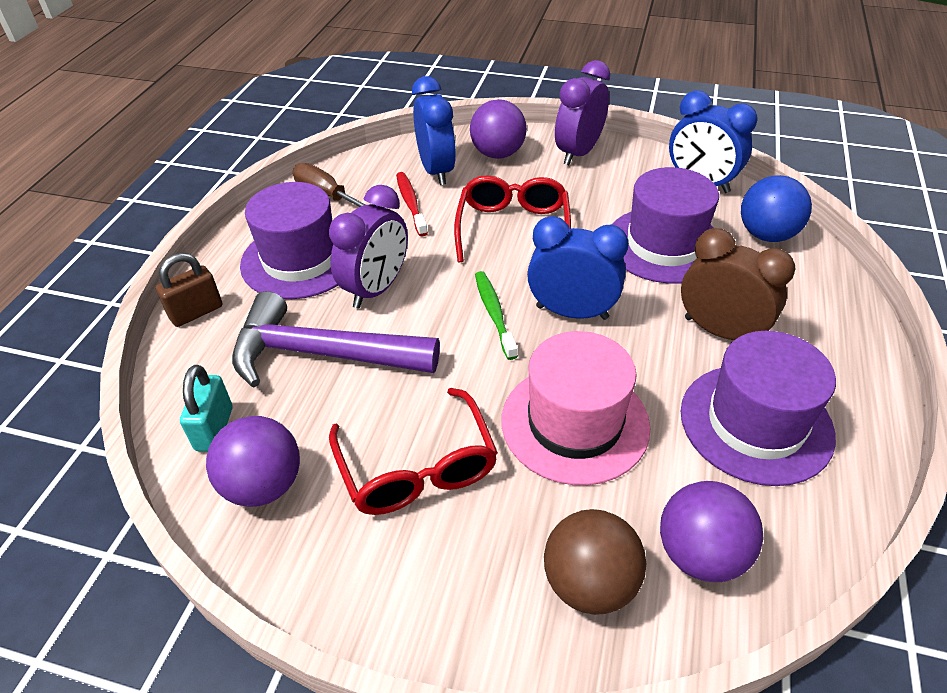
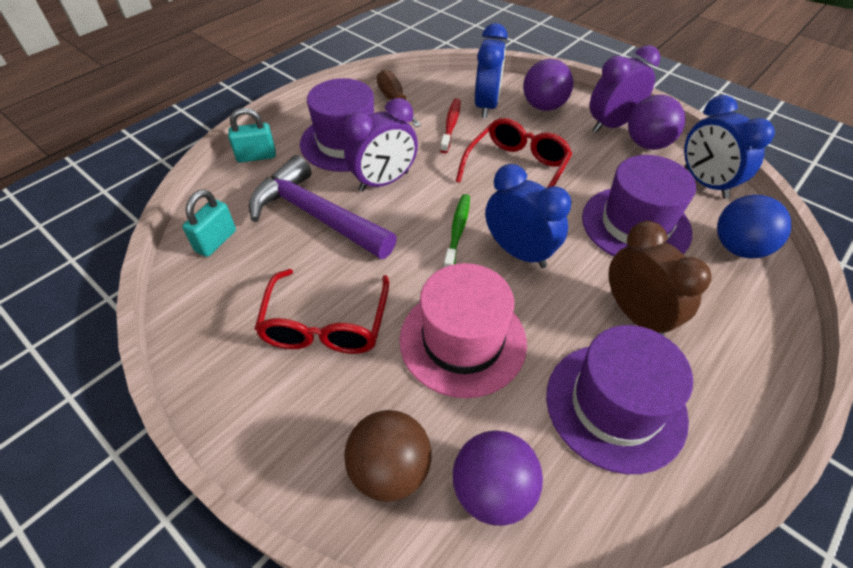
camera: 25 degrees right, 5 degrees up
(196, 312) = (256, 156): brown padlock -> turquoise padlock
(263, 485) = (220, 293): purple ball -> purple ball (647, 144)

